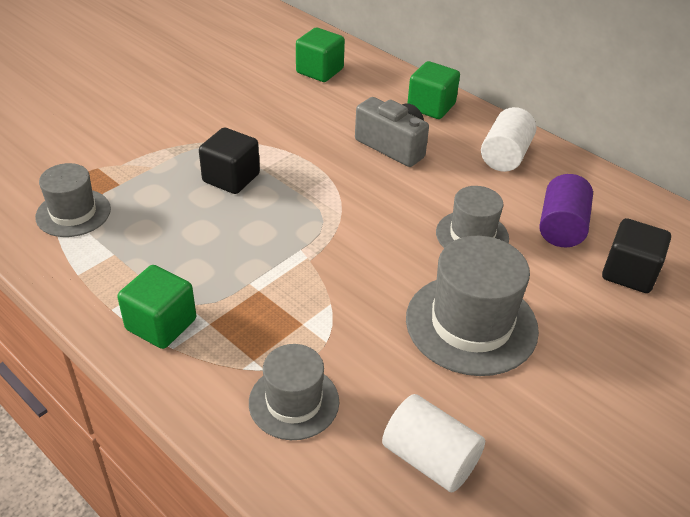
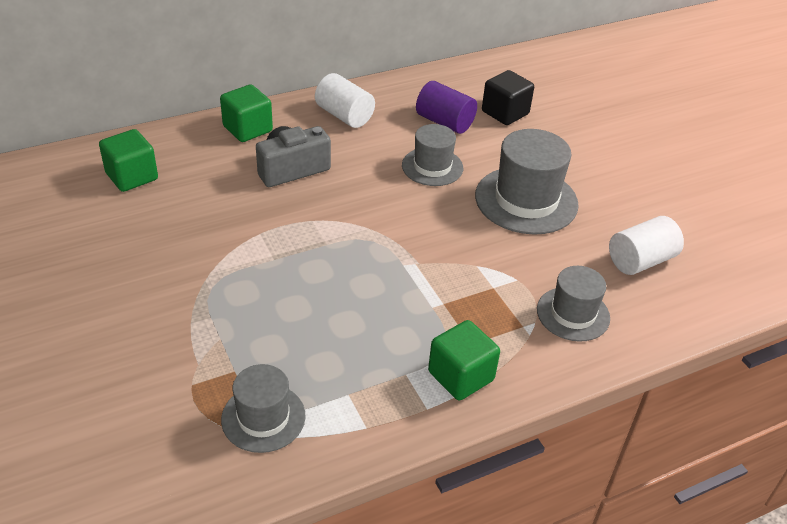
camera: 70 degrees left, 0 degrees up
(231, 178) = (275, 284): black cube -> none

